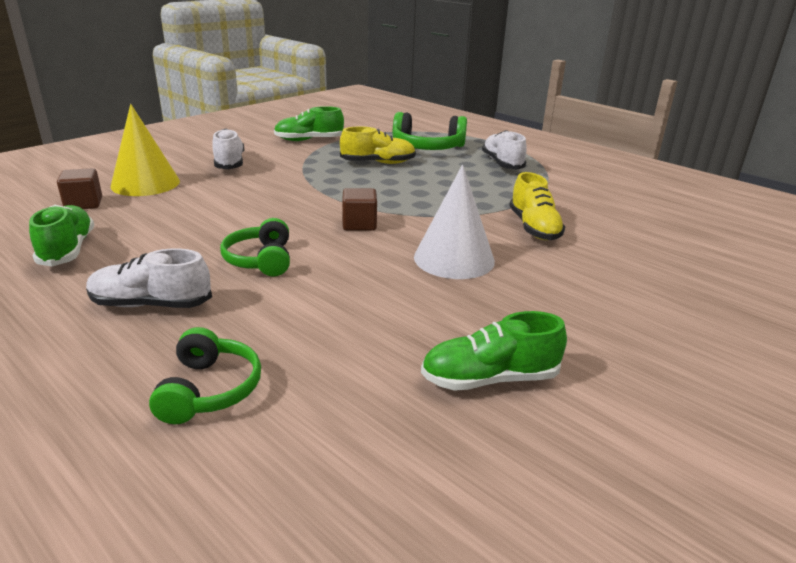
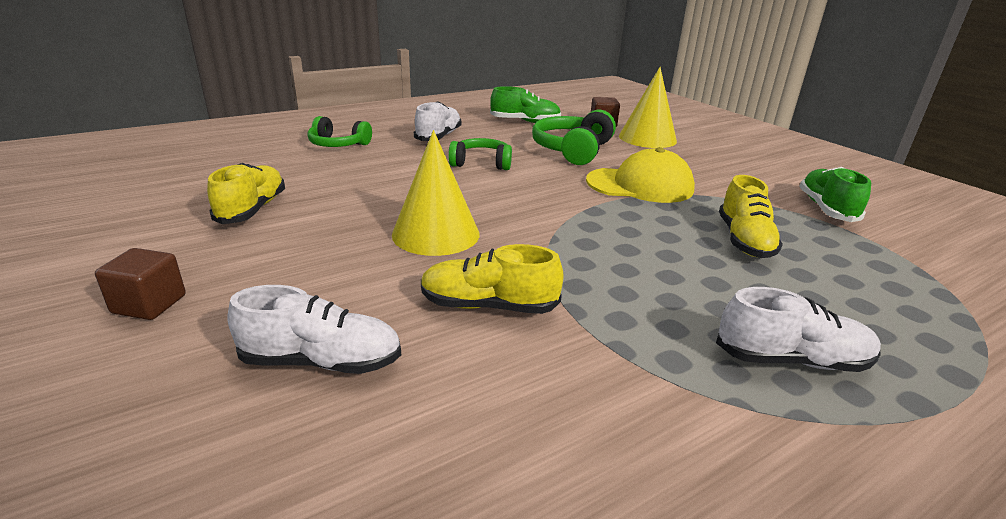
camera: 105 degrees right, 0 degrees up
(229, 163) = (711, 166): white shoe -> white shoe (322, 361)
(292, 188) = (640, 185): none -> yellow cap
(359, 224) = (537, 203): brown cube -> brown cube (149, 304)
(427, 147) = (851, 295): green headphones -> green headphones (572, 150)
(454, 259) = (436, 234): white cone -> yellow cone
(489, 379) = (252, 209): green shoe -> yellow shoe

